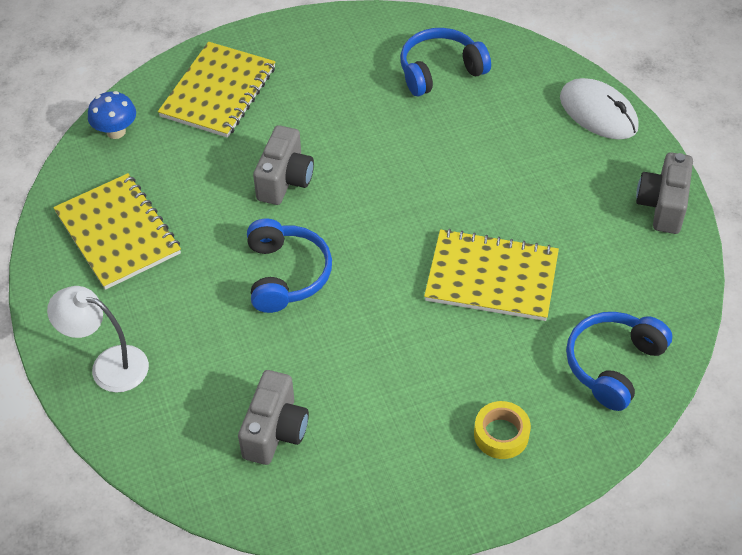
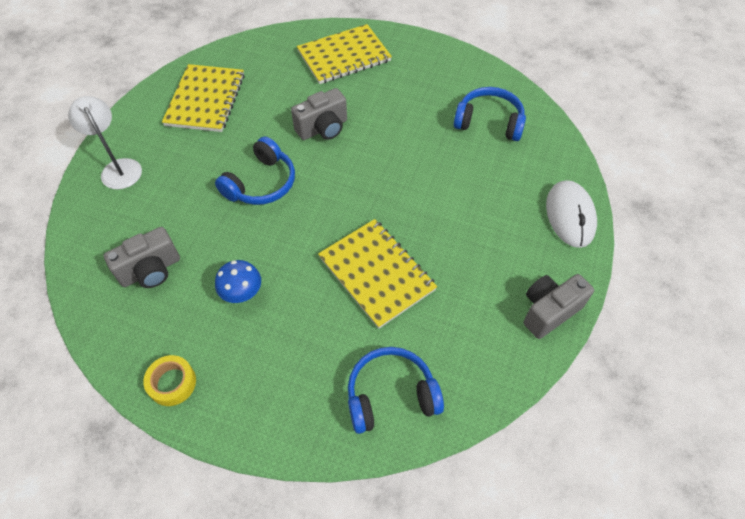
camera: 40 degrees right, 5 degrees up
(116, 131) = (267, 45): blue mushroom -> blue mushroom (242, 293)
(501, 434) = (267, 381): yellow tape -> yellow tape (172, 383)

